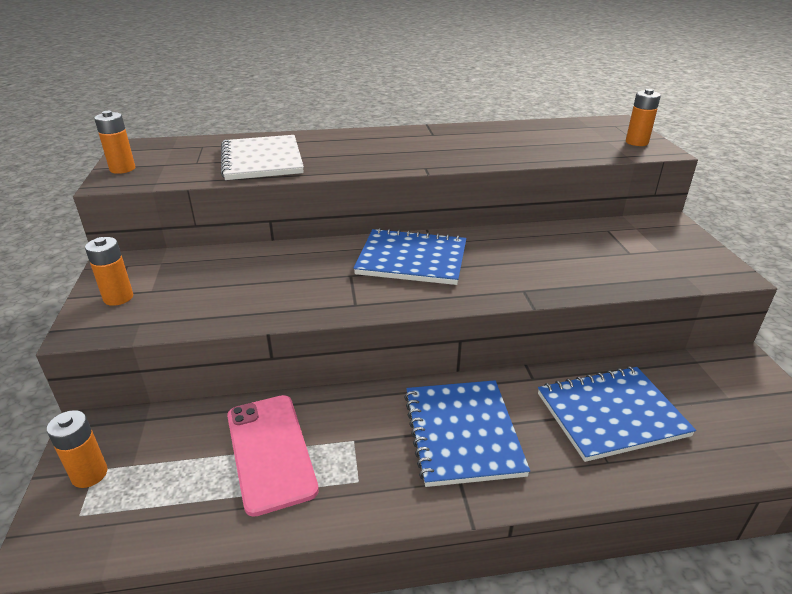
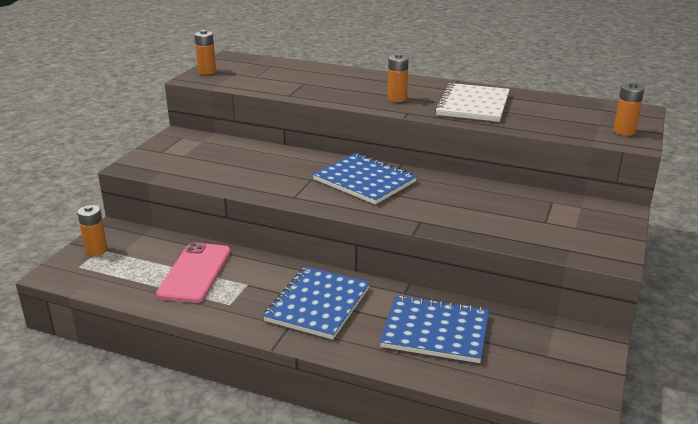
camera: 30 degrees right, 5 degrees down
(118, 298) = (161, 154): orange battery -> orange battery (397, 98)
(262, 160) = (299, 83): white notebook -> white notebook (473, 105)

